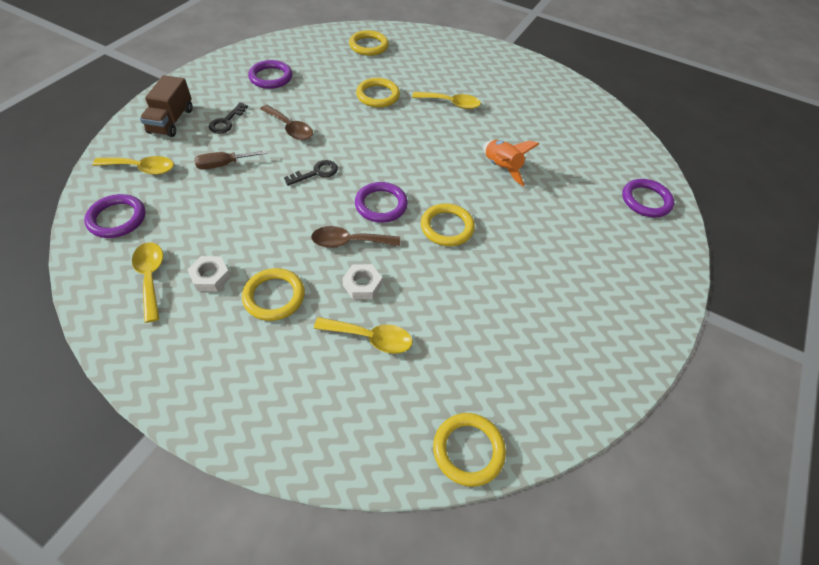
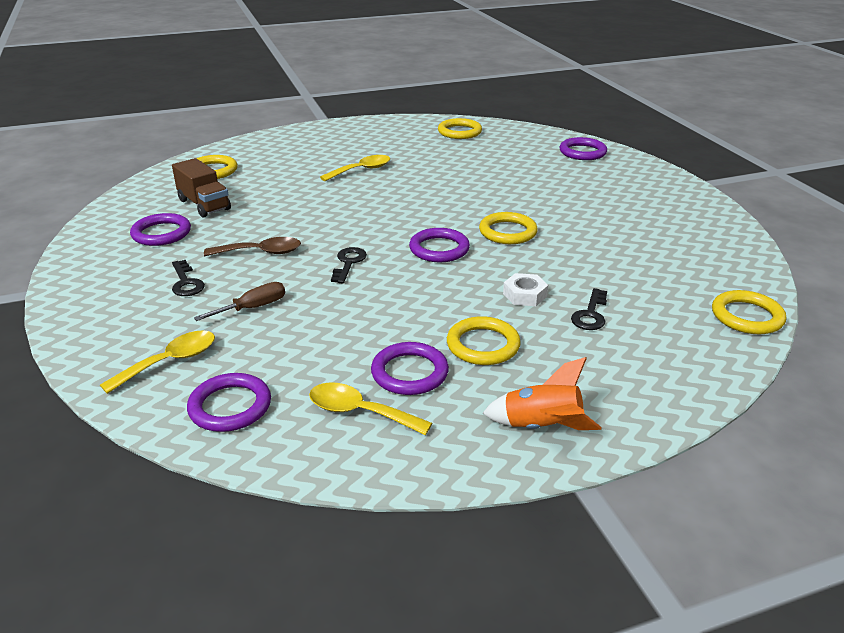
camera: 45 degrees left, 20 degrees down
(171, 121) = (121, 315): brown truck -> brown truck (204, 205)
(211, 277) = (409, 373): white nut -> purple ring
(224, 165) = (253, 308): brown screwdriver -> brown screwdriver turned 150 degrees counterclockwise
(349, 242) = (464, 281): brown spoon -> none
(370, 338) = (590, 314): yellow spoon -> black key
(378, 95) = (292, 194): yellow ring -> yellow ring (459, 132)
(501, 168) = (472, 184): orange rocket -> orange rocket (541, 427)

